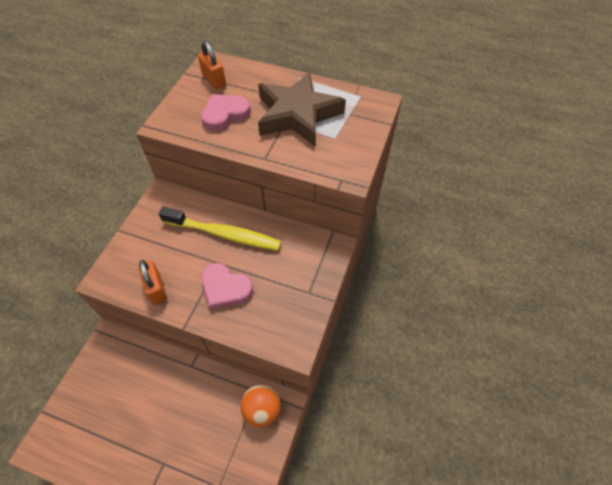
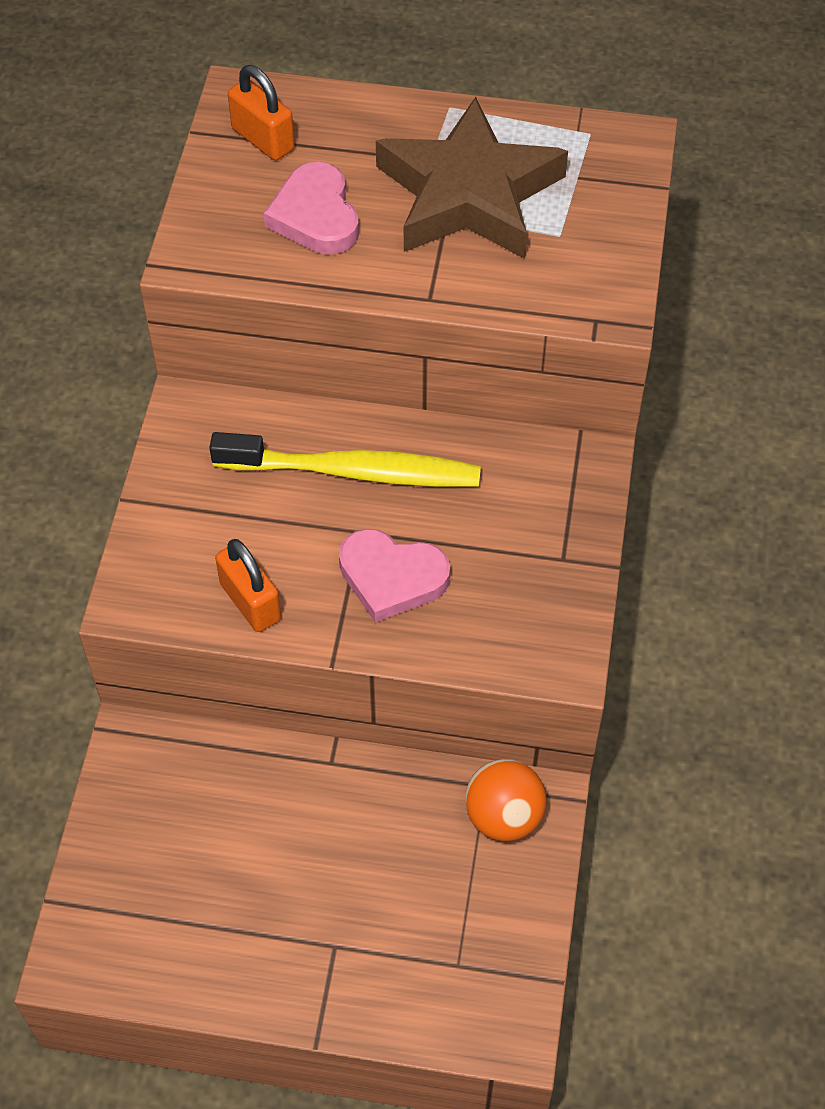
camera: 10 degrees left, 0 degrees up
(225, 114) = (315, 215): pink heart -> pink heart turned 60 degrees counterclockwise

